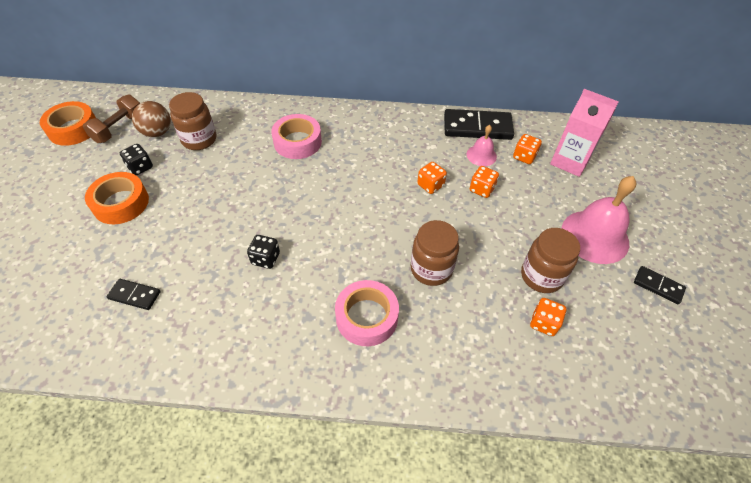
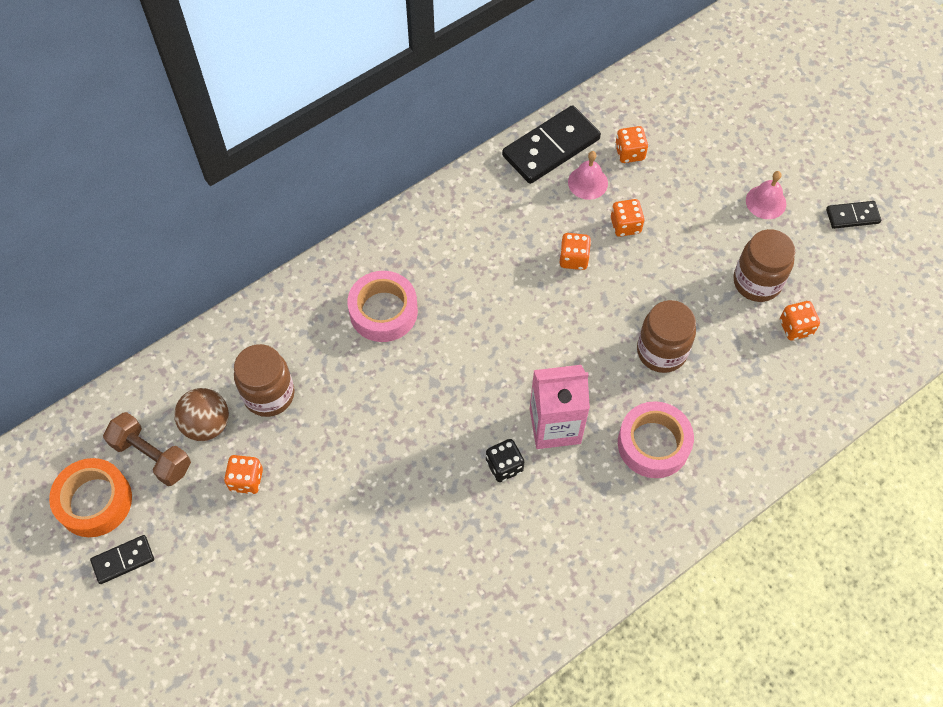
camera: 40 degrees left, 10 degrees up
(119, 128) = (152, 456): brown dumbbell -> brown dumbbell turned 45 degrees counterclockwise
(121, 203) = (282, 535): orange tape -> none
(134, 295) = (425, 605): black domino -> black domino (123, 560)
(140, 167) = (246, 480): black dice -> orange dice
(570, 161) = (676, 126): pink carton -> pink carton (555, 426)
(595, 236) = (766, 202): pink bell -> pink bell, size x0.52

